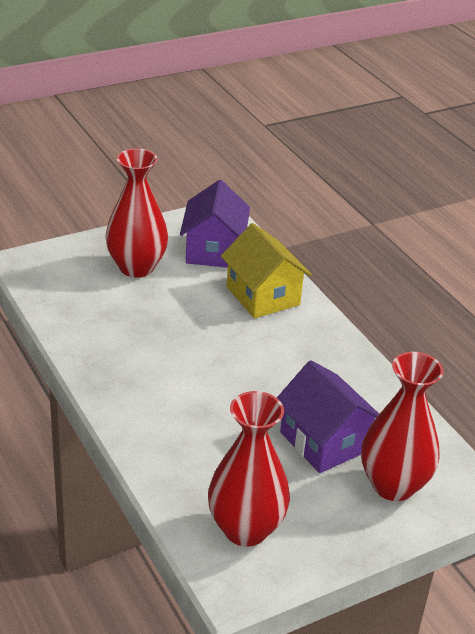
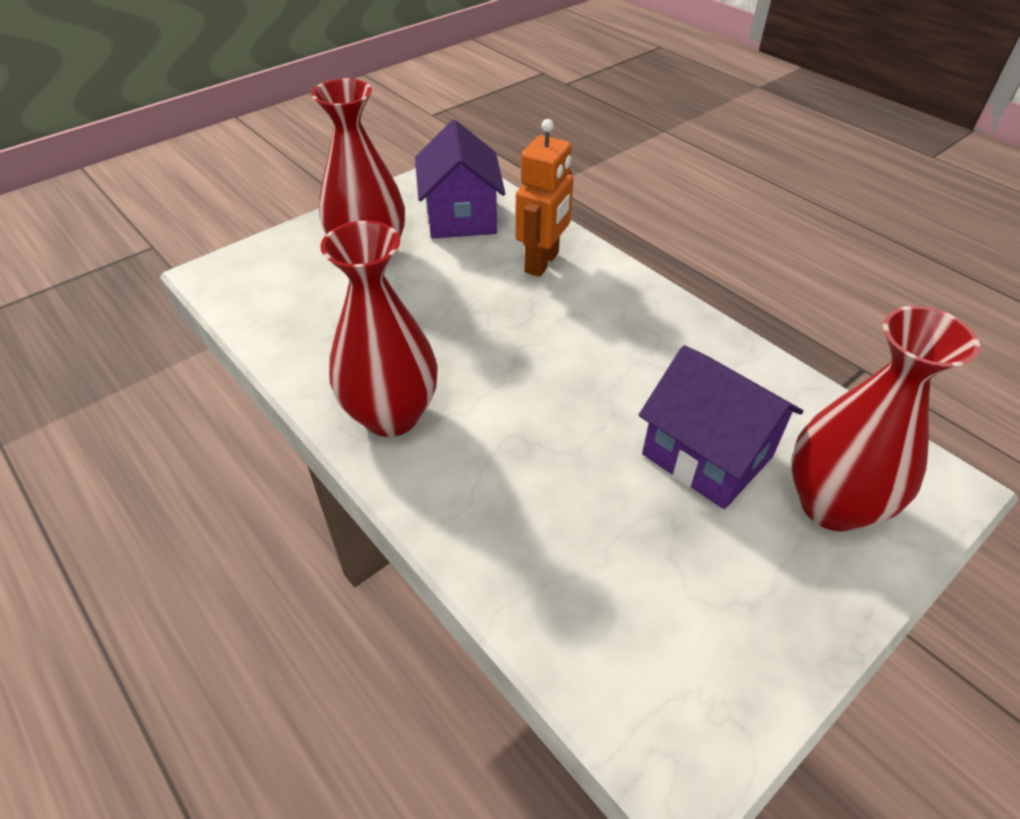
camera: 10 degrees left, 10 degrees up
(245, 529) = (659, 639): red vase -> red vase (391, 415)
(263, 296) = (542, 263): yellow house -> orange robot

